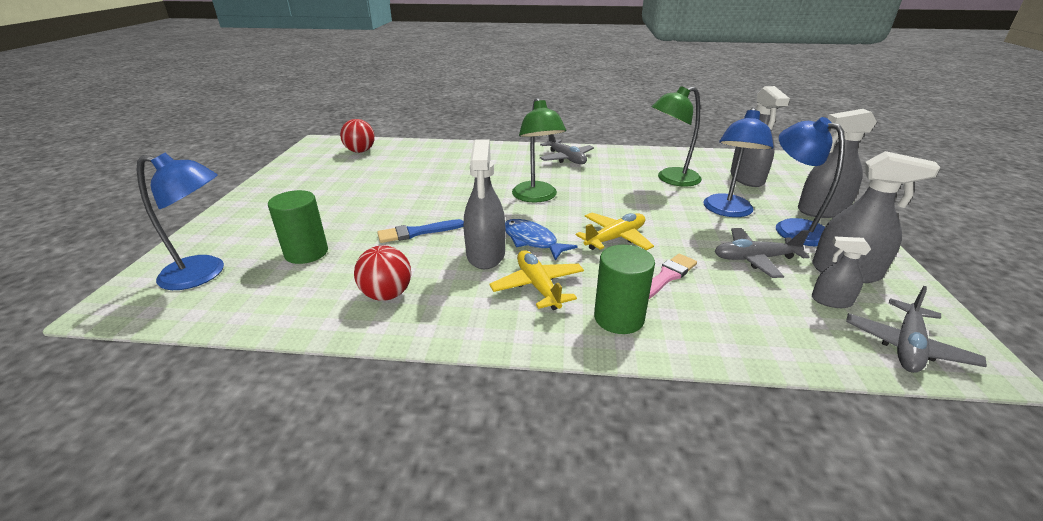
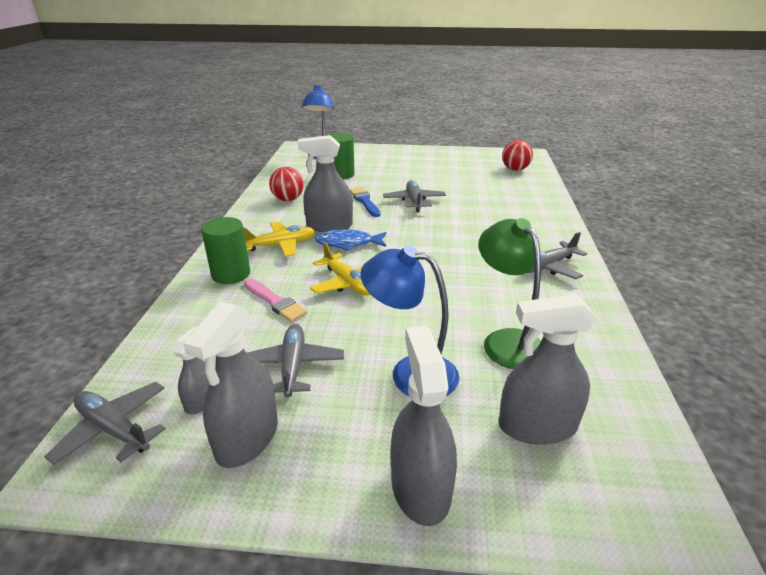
camera: 90 degrees right, 0 degrees up
(427, 203) = (414, 201): none -> grey plane
(532, 241) = (348, 243): blue fish -> blue fish turned 135 degrees counterclockwise
(537, 197) = (433, 246): green lamp -> none
(792, 228) = (362, 425): blue lamp -> none

